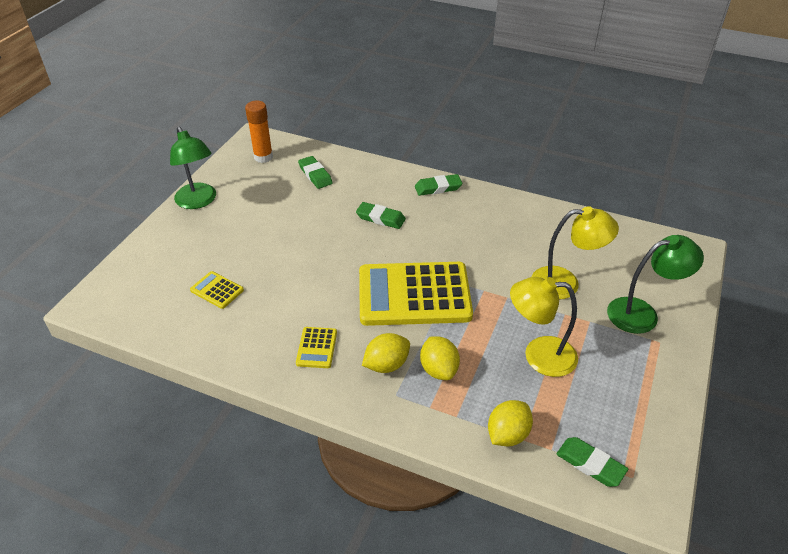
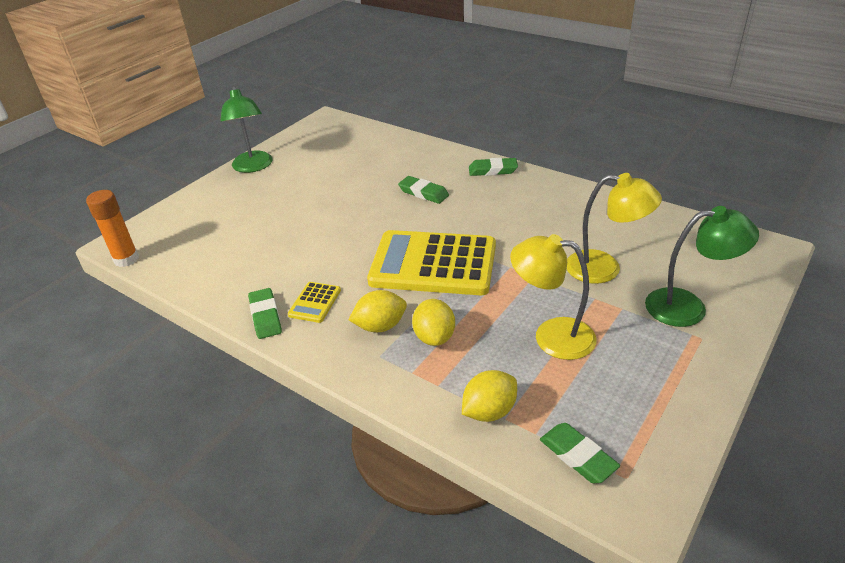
camera: 15 degrees right, 5 degrees down
(217, 290) = (239, 242): yellow calculator -> none
(263, 157) = (328, 134): orange glue stick -> orange glue stick (126, 259)
(315, 175) = (372, 152): green eraser -> green eraser (265, 316)

